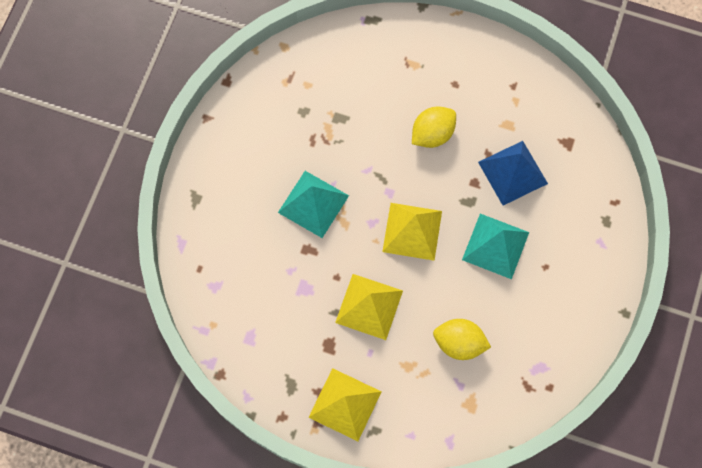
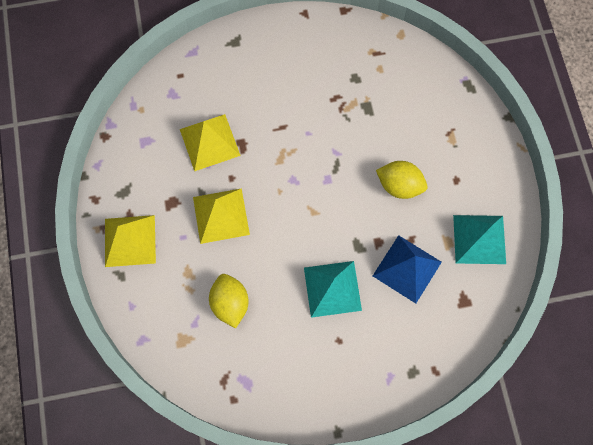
camera: 60 degrees right, 0 degrees up
(313, 204) = (282, 127): turquoise pyramid -> turquoise pyramid (479, 239)
(412, 231) = (304, 215): yellow pyramid -> yellow pyramid (209, 142)

